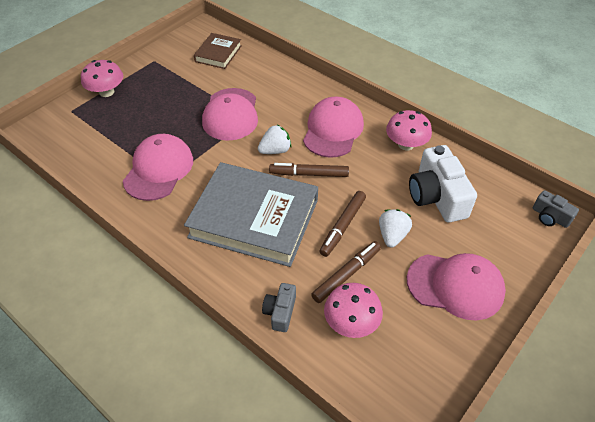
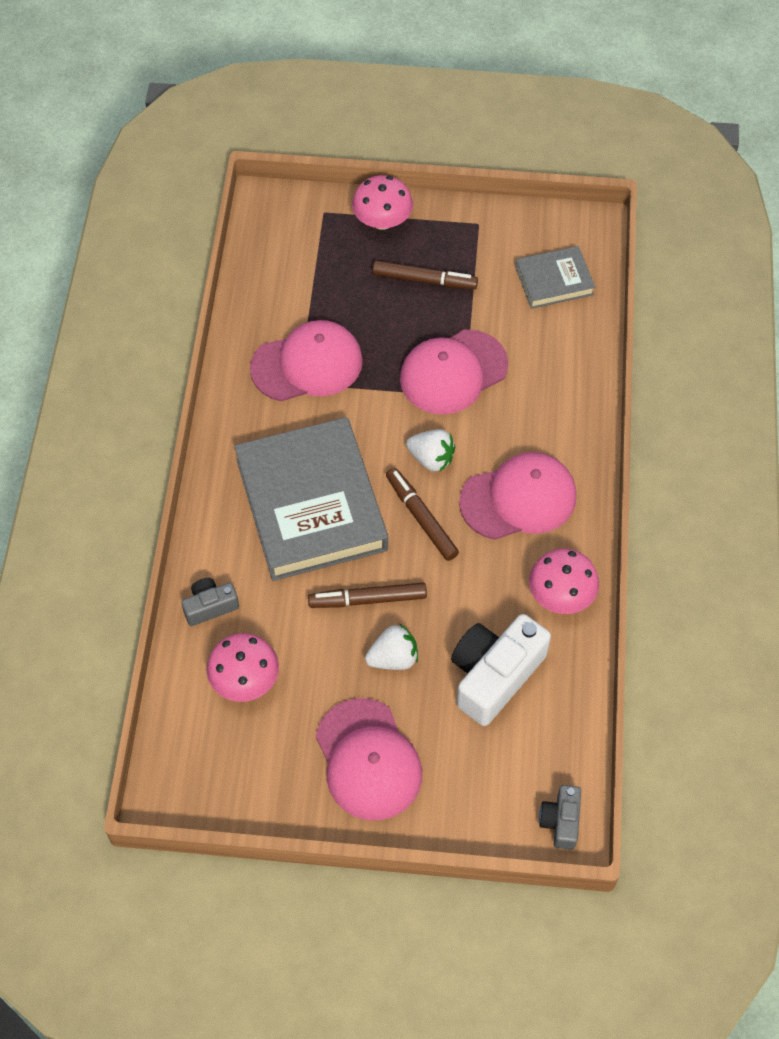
camera: 55 degrees right, 10 degrees up
(218, 53) = (554, 281): brown book -> grey book
(346, 274) = (302, 641): brown marker -> brown marker (424, 280)

